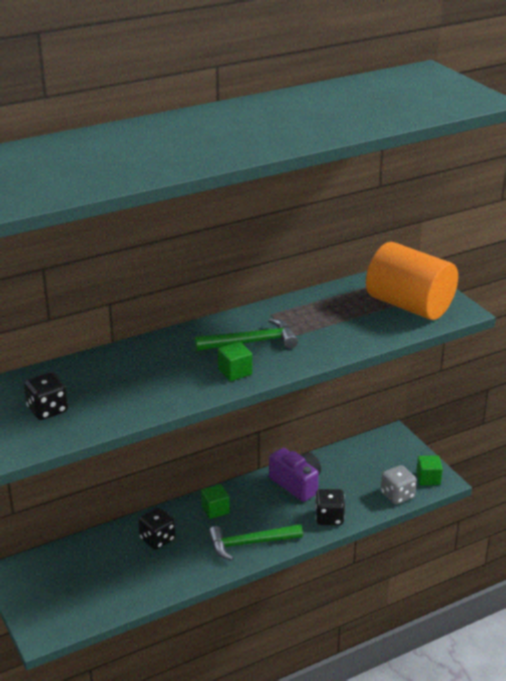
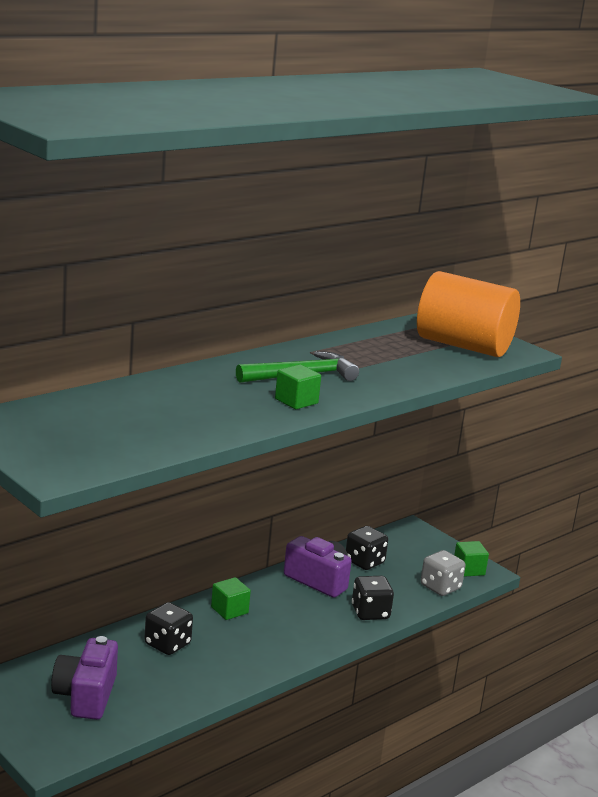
camera: 15 degrees left, 10 degrees down
(47, 410) = (80, 436): black dice -> black dice (364, 562)
(83, 582) = (86, 696): none -> purple camera
(250, 543) = (284, 643): green hammer -> none

